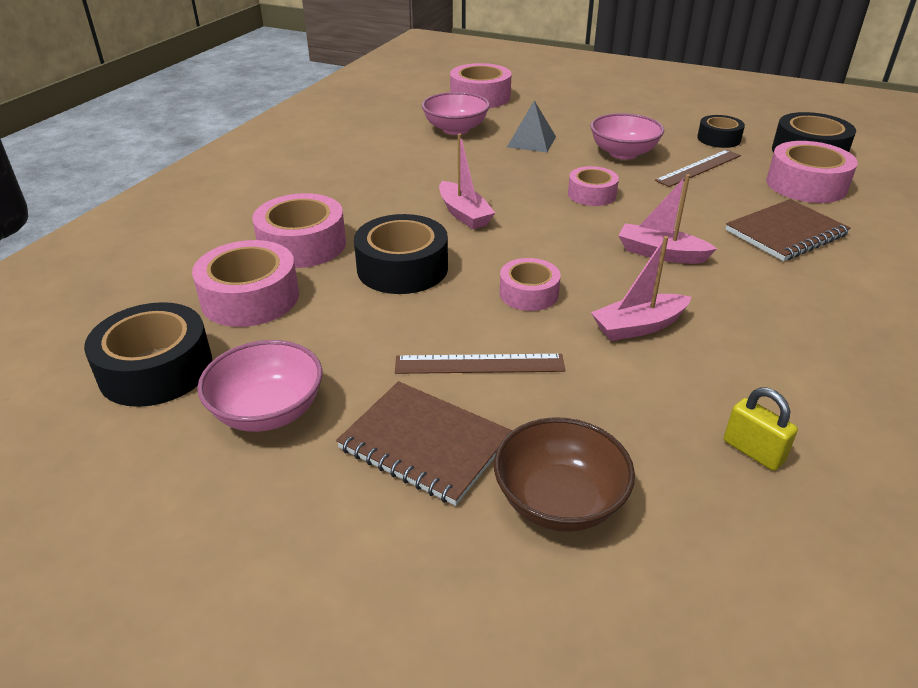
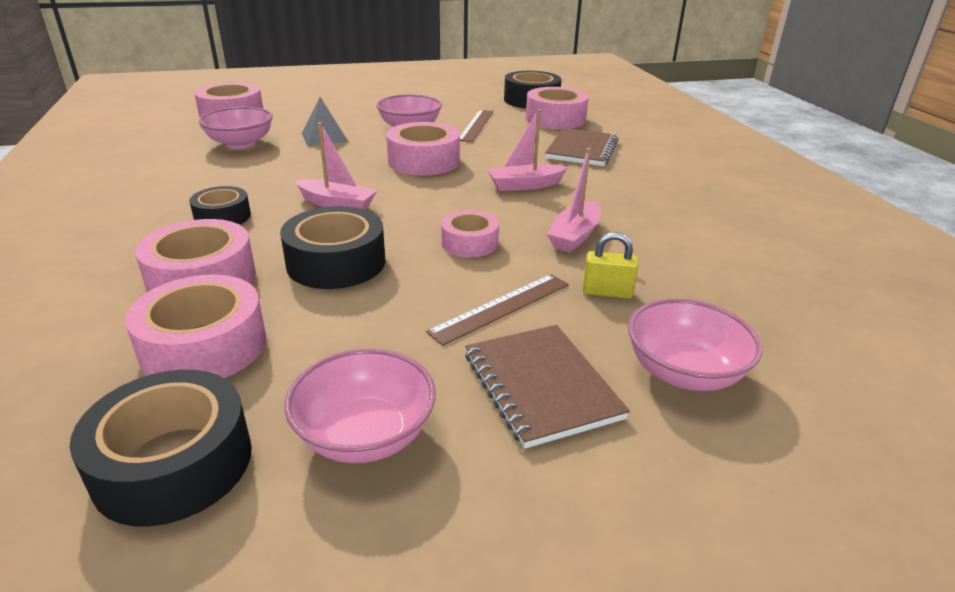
camera: 40 degrees left, 5 degrees down
(425, 444) = (541, 386): brown notebook -> brown notebook turned 75 degrees clockwise
(559, 501) = (684, 372): brown bowl -> pink bowl
(591, 194) = (423, 161): pink tape -> pink tape, size x1.62
(718, 139) = (464, 104): black tape -> black tape (222, 216)
(753, 451) = (738, 282): yellow padlock -> yellow padlock (607, 292)

